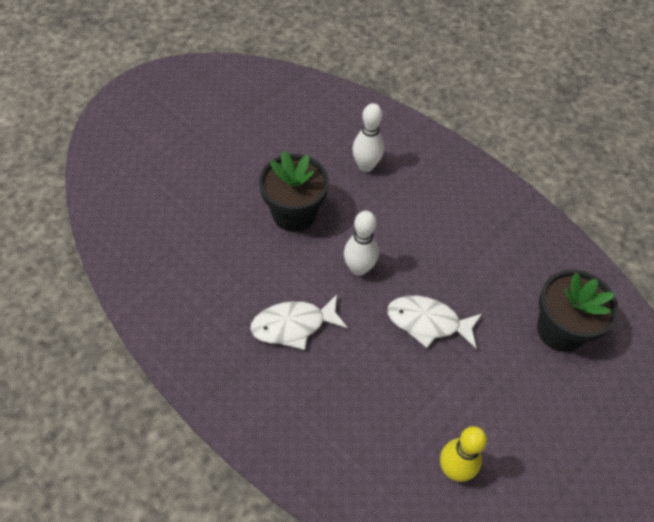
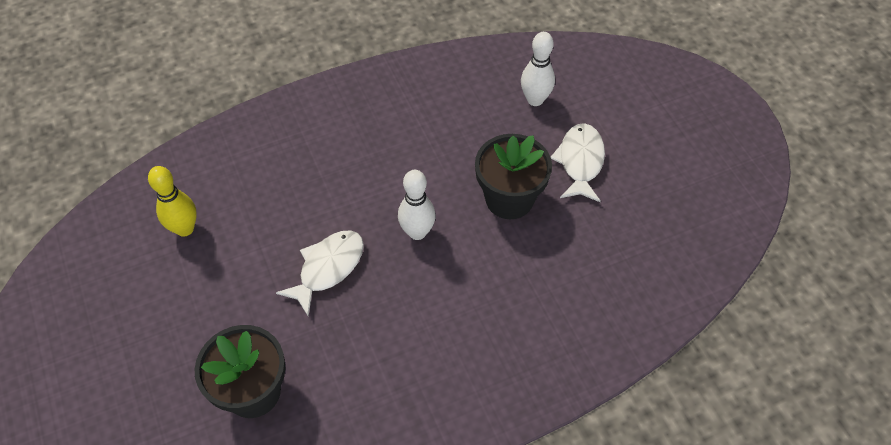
camera: 115 degrees right, 0 degrees up
(293, 325) = (382, 159): white fish -> white fish (580, 162)
(366, 166) = (550, 290): white bowling pin -> white bowling pin (535, 100)

